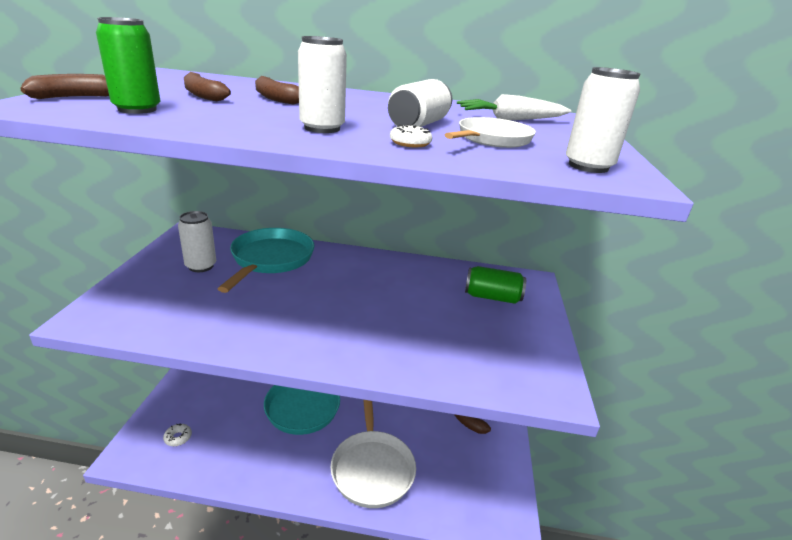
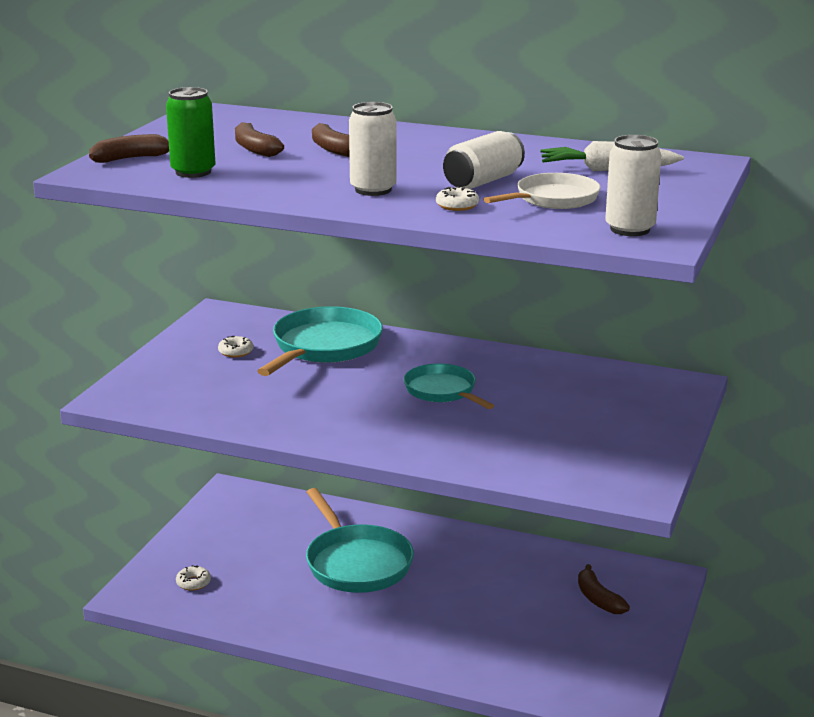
camera: 15 degrees right, 5 degrees down
(201, 266) = (236, 352): white can -> white donut
(368, 295) = (442, 391): none -> turquoise pan
(372, 468) = (445, 635): white pan -> none
(492, 297) = (612, 400): green can -> none

